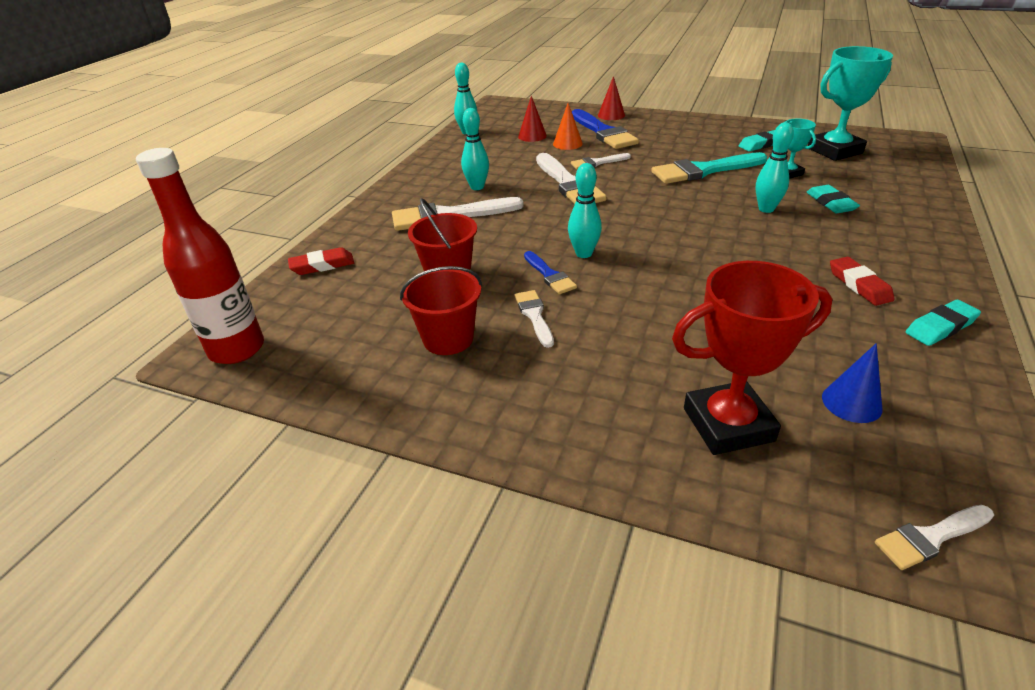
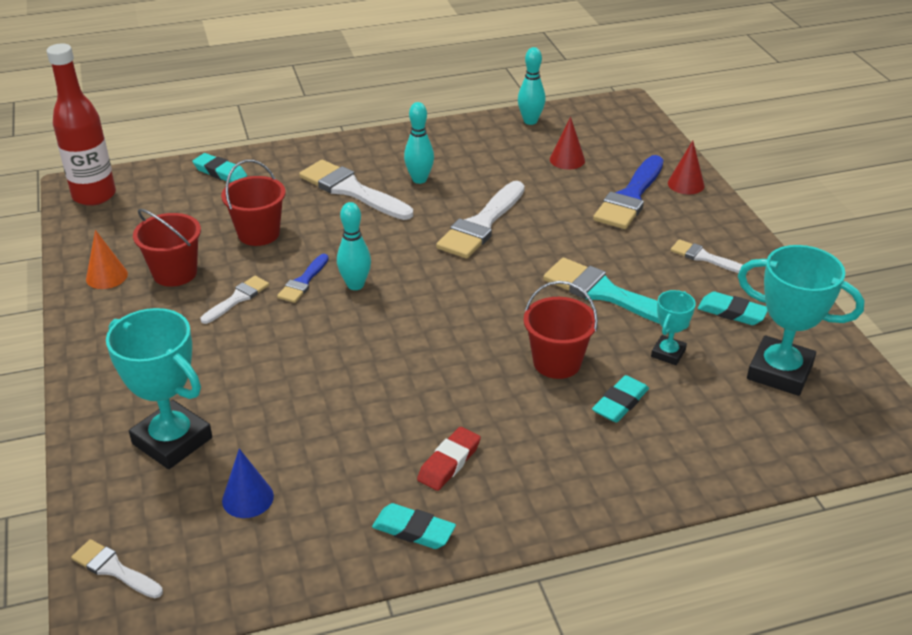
camera: 50 degrees right, 0 degrees up
(322, 265) = (220, 172): red eraser -> turquoise eraser
(567, 144) = (574, 187): orange cone -> orange cone (106, 276)
(597, 162) = (549, 222): white brush -> white brush (704, 257)
(728, 424) = (172, 441): red trophy -> turquoise trophy
(766, 209) = (557, 362): turquoise bowling pin -> red bucket

